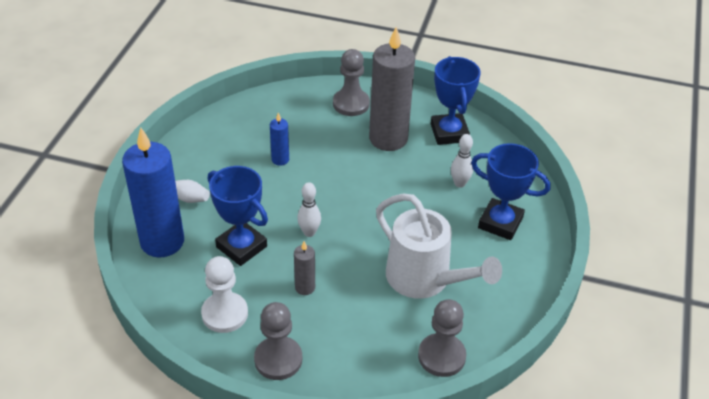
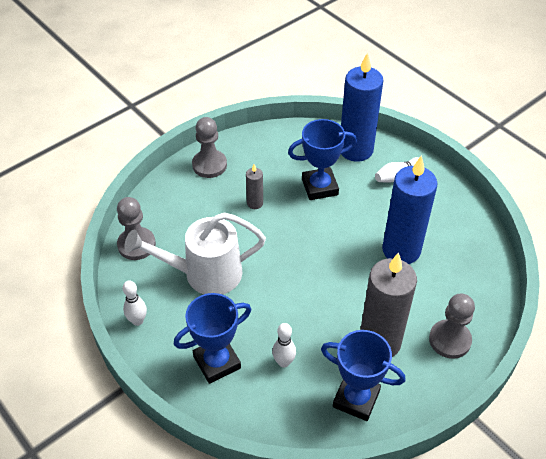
camera: 125 degrees right, 5 degrees up
(225, 314) = (266, 155): white pawn -> none
(280, 159) = (401, 250): blue candle -> blue candle, size x2.24
(309, 232) = (305, 230): white bowling pin -> white bowling pin (137, 321)

